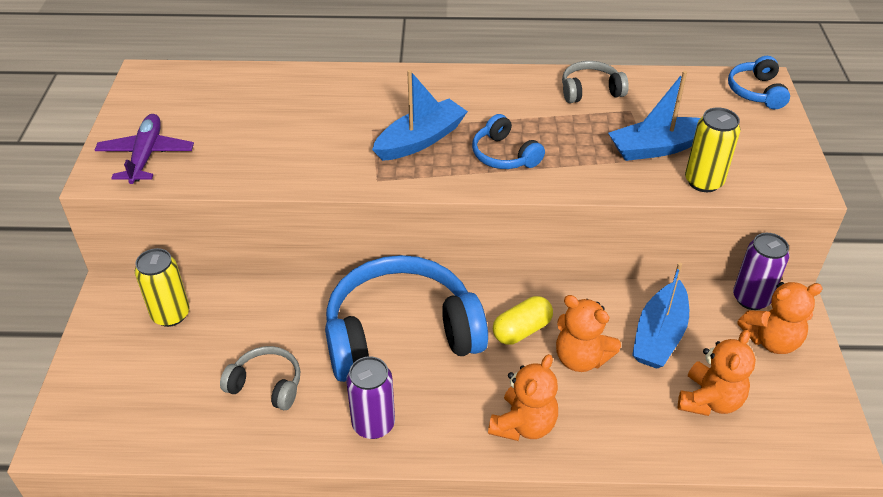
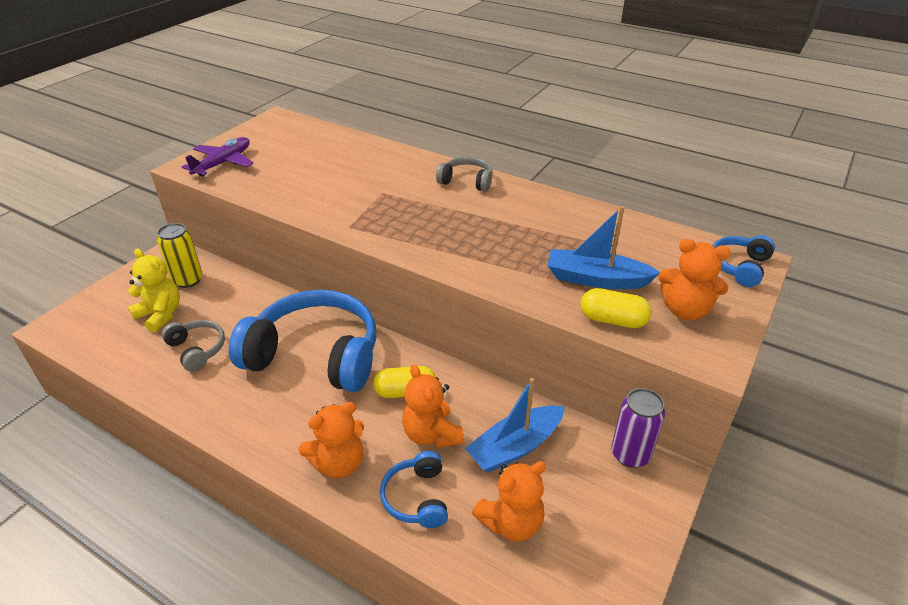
camera: 30 degrees right, 5 degrees down
(181, 367) = (160, 315): none -> yellow teddy bear
(373, 424) = (236, 409): purple can -> none
(420, 140) = (408, 211): blue boat -> none
(504, 155) = (460, 241): blue headphones -> blue headphones (417, 498)
(590, 91) = (580, 219): grey headphones -> grey headphones (466, 181)
(703, 182) = (612, 320): yellow can -> yellow capsule
(771, 340) = (618, 499): orange teddy bear -> orange teddy bear (685, 310)

